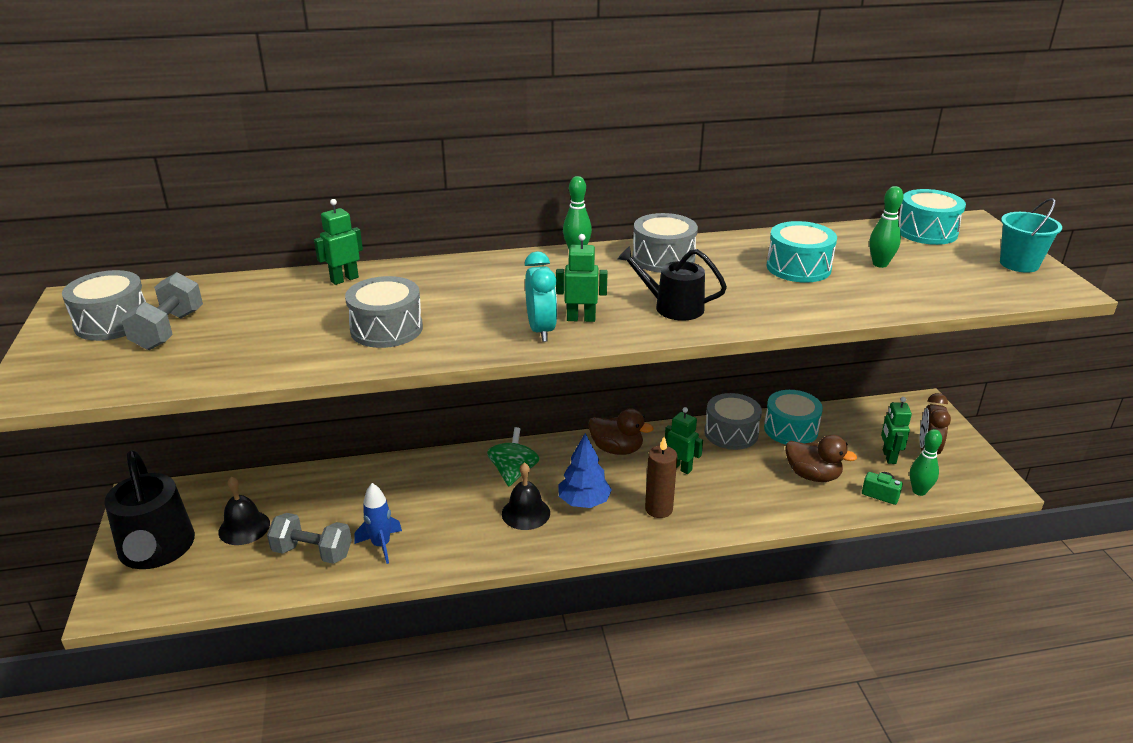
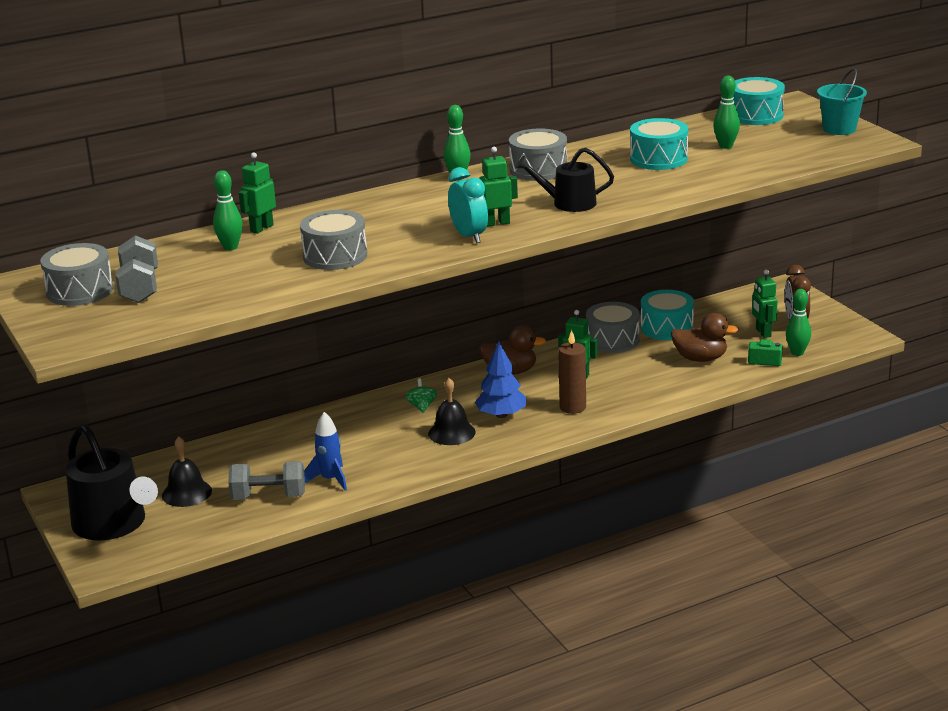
camera: 15 degrees left, 5 degrees down
(296, 296) = (230, 247): none -> green bowling pin
(513, 473) = (422, 406): green spinning top -> green spinning top, size x0.62

